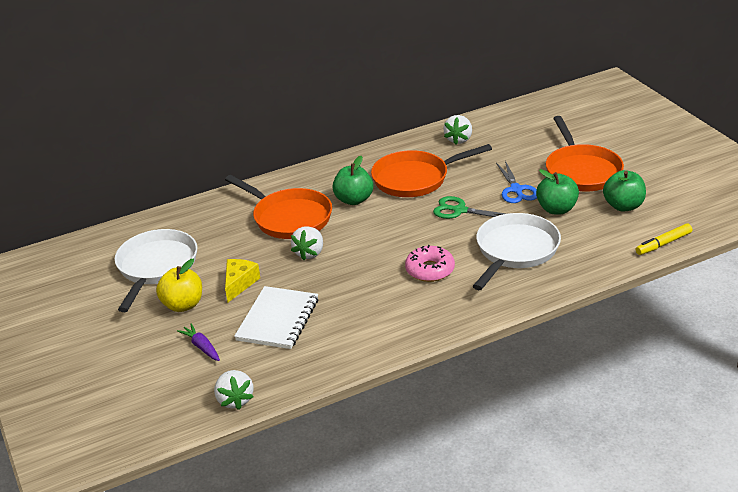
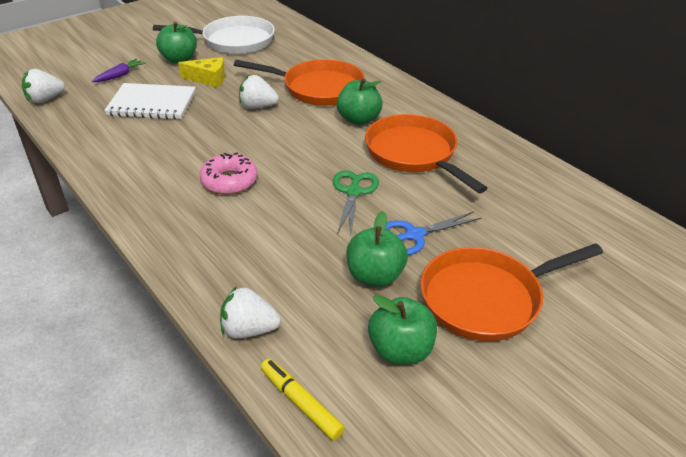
camera: 75 degrees right, 5 degrees up
(183, 305) = (179, 59): yellow apple -> green apple
(289, 218) = (318, 88): orange pan -> orange pan turned 105 degrees counterclockwise
(458, 139) = (519, 178): white strawberry -> white strawberry (249, 330)
(515, 251) = (270, 243): white pan -> none

